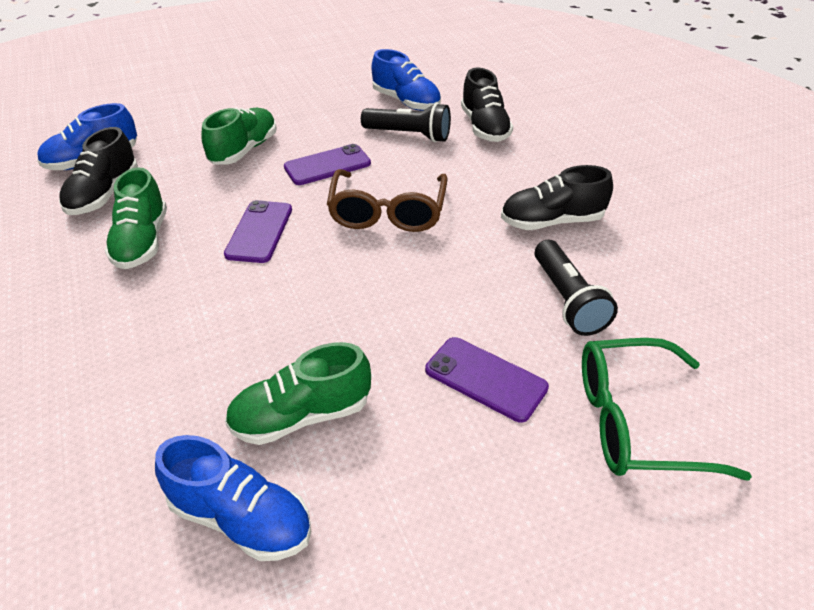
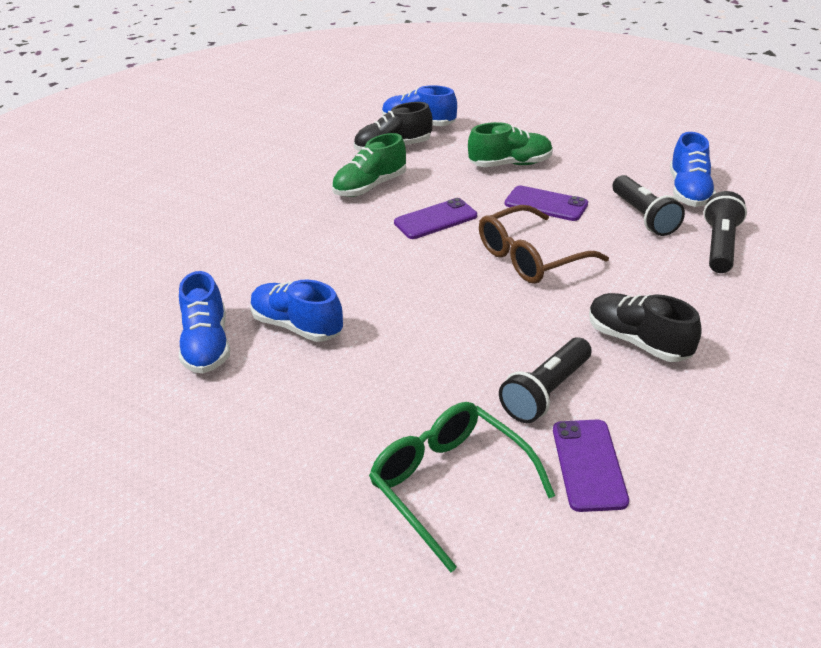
camera: 55 degrees right, 5 degrees down
(301, 416) = (297, 326): green shoe -> blue shoe
(484, 127) = (719, 245): black shoe -> black flashlight
(485, 379) = (411, 387): purple phone -> purple phone (588, 465)

